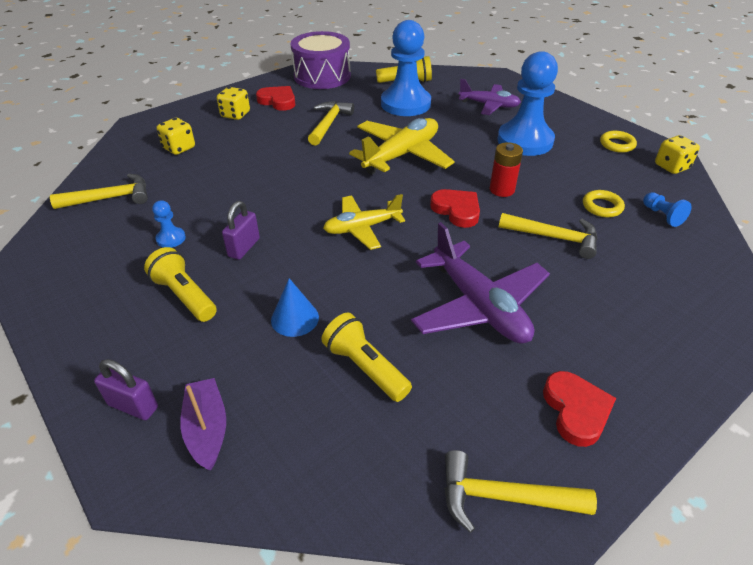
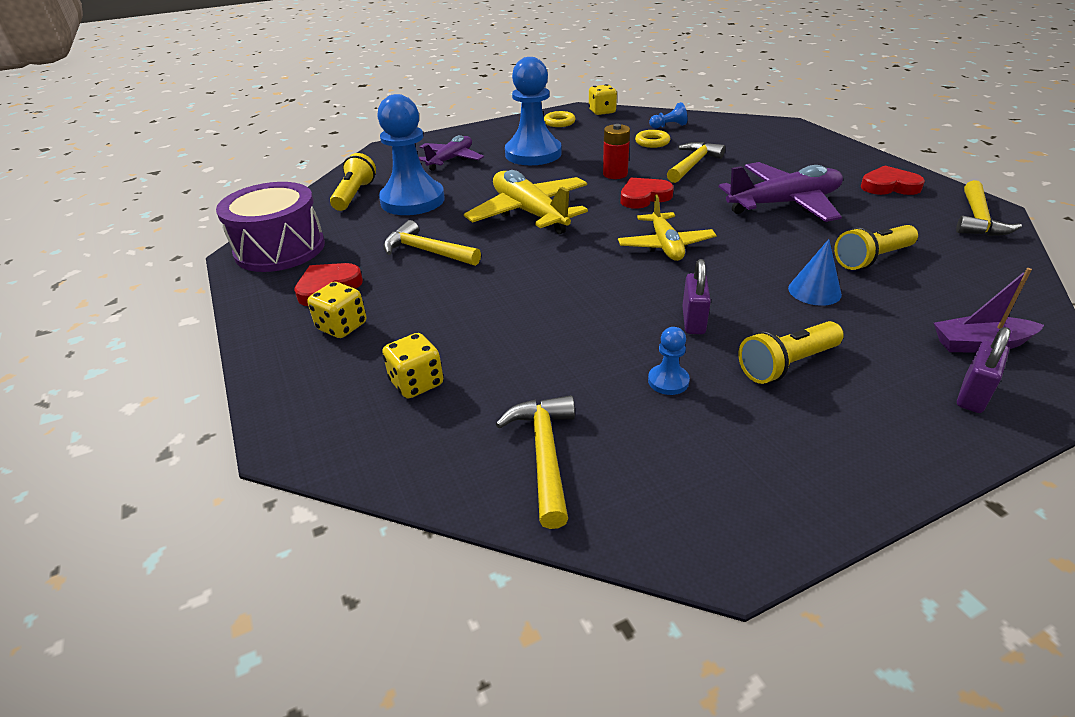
camera: 75 degrees left, 5 degrees down
(244, 247) = (693, 321): purple padlock -> purple padlock turned 60 degrees clockwise

